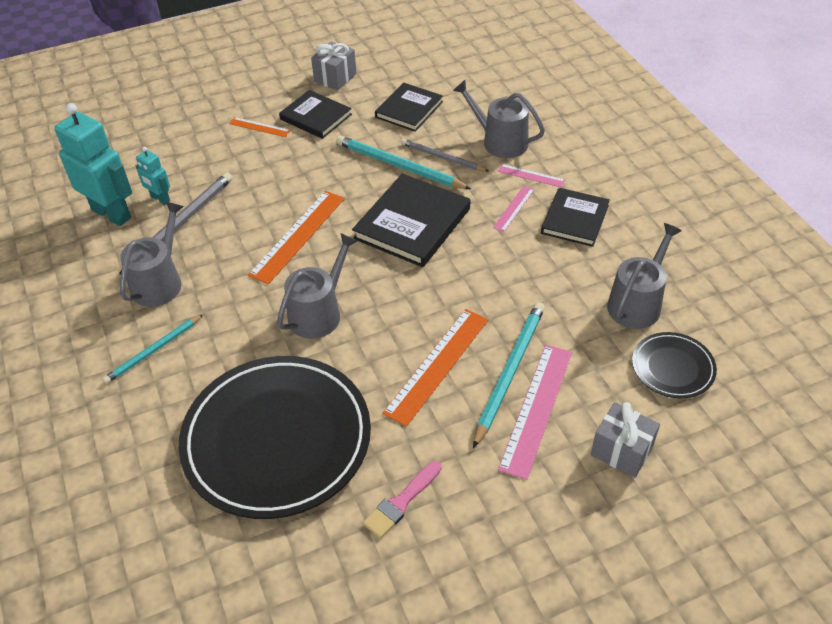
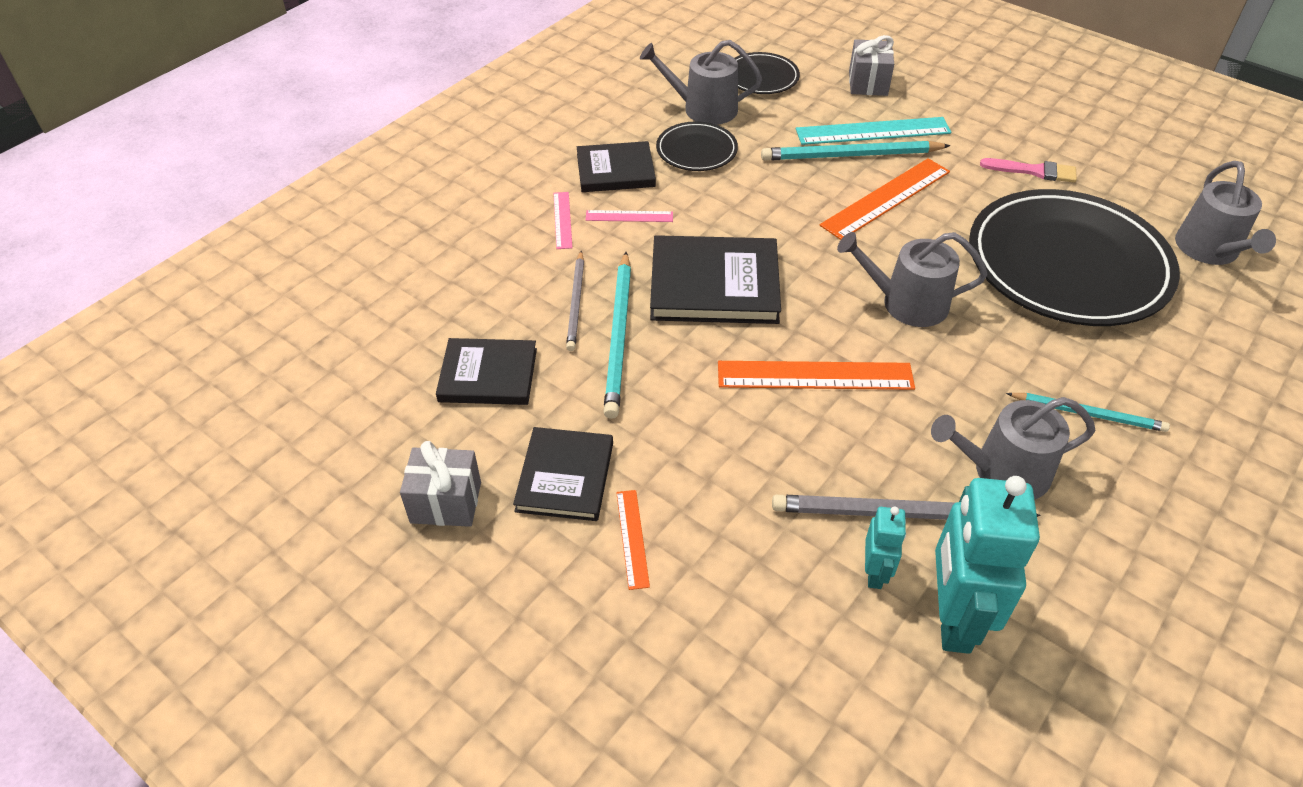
camera: 120 degrees left, 0 degrees up
(437, 365) = (886, 198): orange ruler -> orange ruler turned 45 degrees counterclockwise
(500, 141) = (511, 264): grey watering can -> grey watering can (1209, 250)
(536, 409) = (873, 131): pink ruler -> turquoise ruler
(575, 274) = (696, 150): none -> black plate

